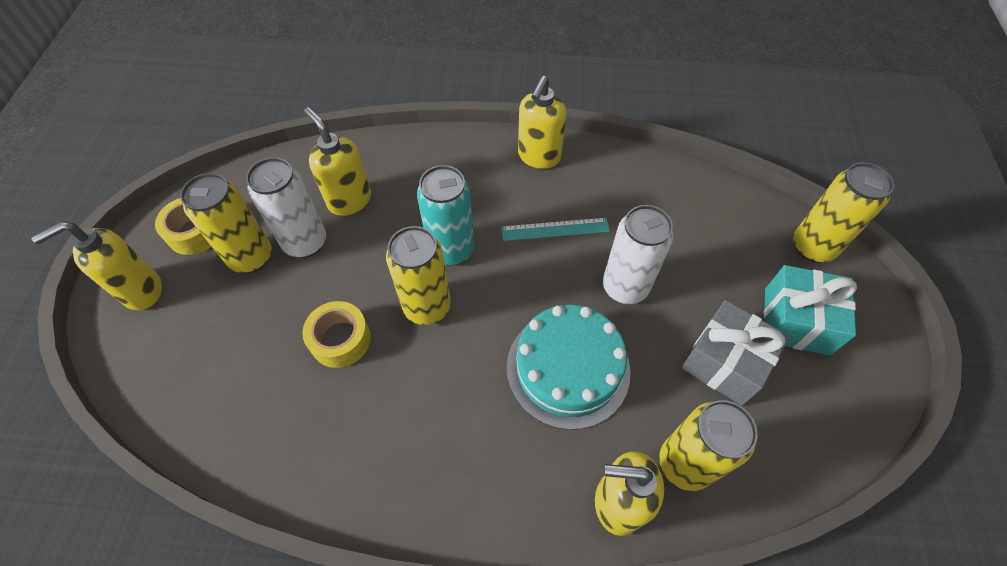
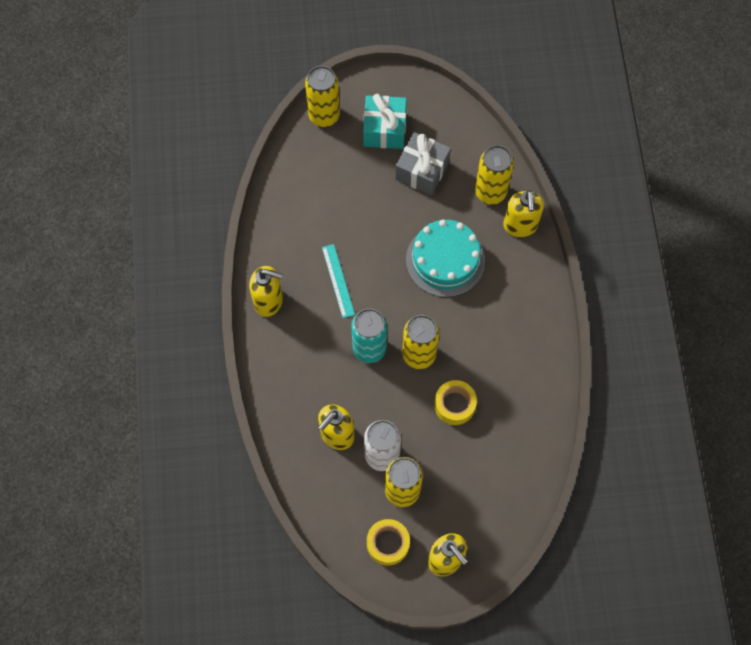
camera: 100 degrees left, 10 degrees up
(625, 287) = (378, 231): white can -> none

